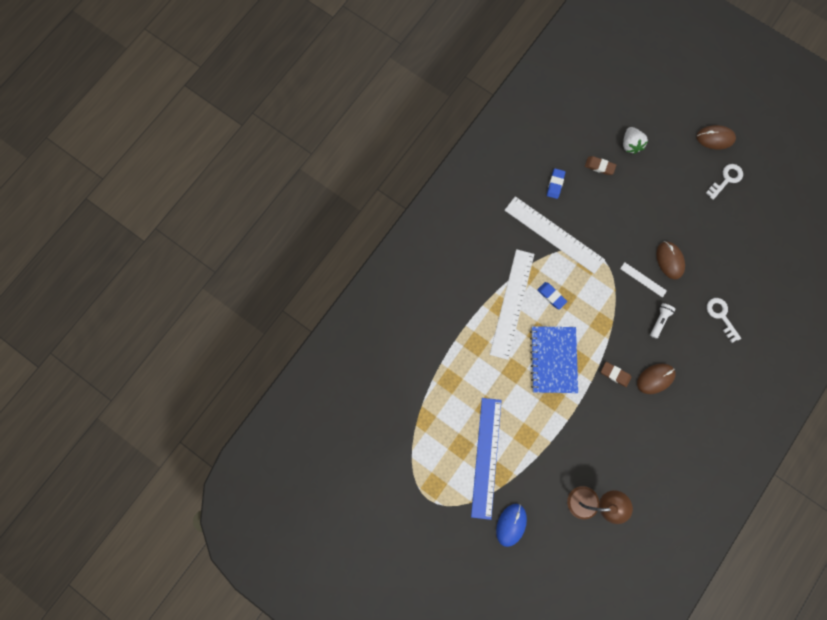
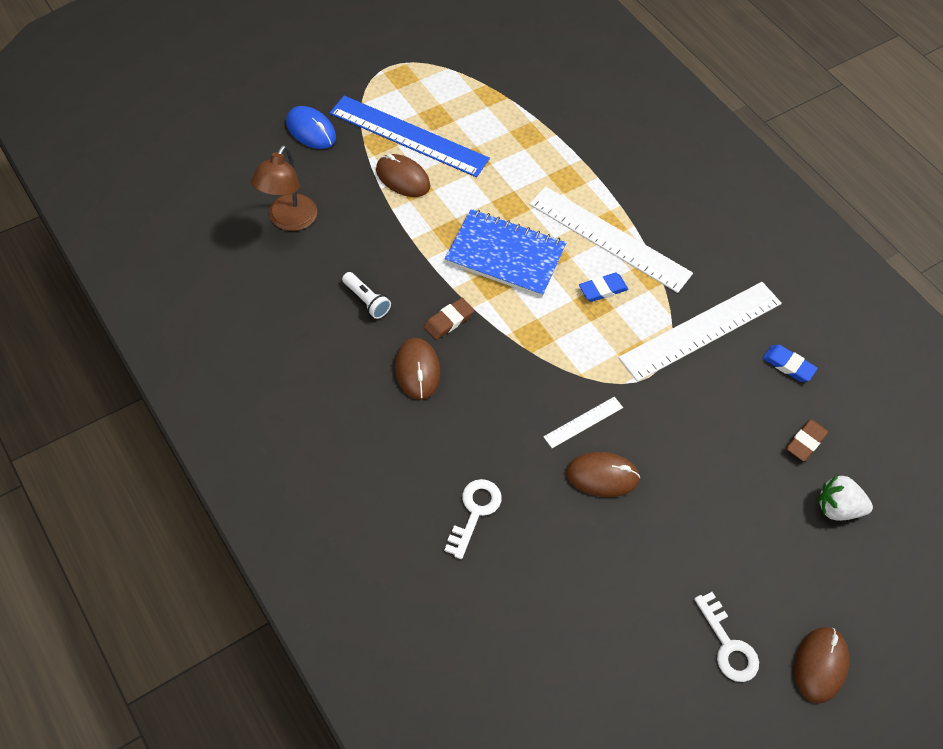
camera: 105 degrees right, 20 degrees down
(523, 446) = (403, 178): none -> brown mouse
(659, 320) = (506, 416): white flashlight -> white flashlight (366, 301)
(721, 316) = (475, 512): white key -> white key turned 60 degrees counterclockwise

